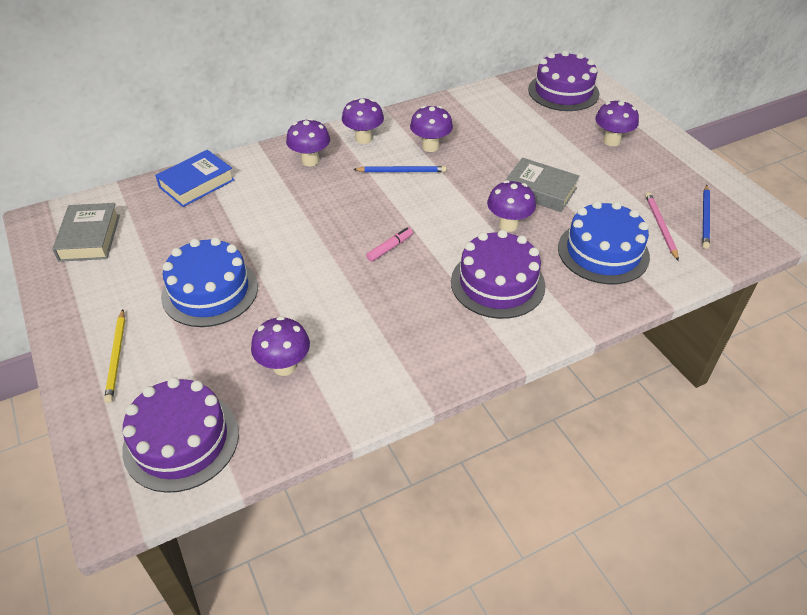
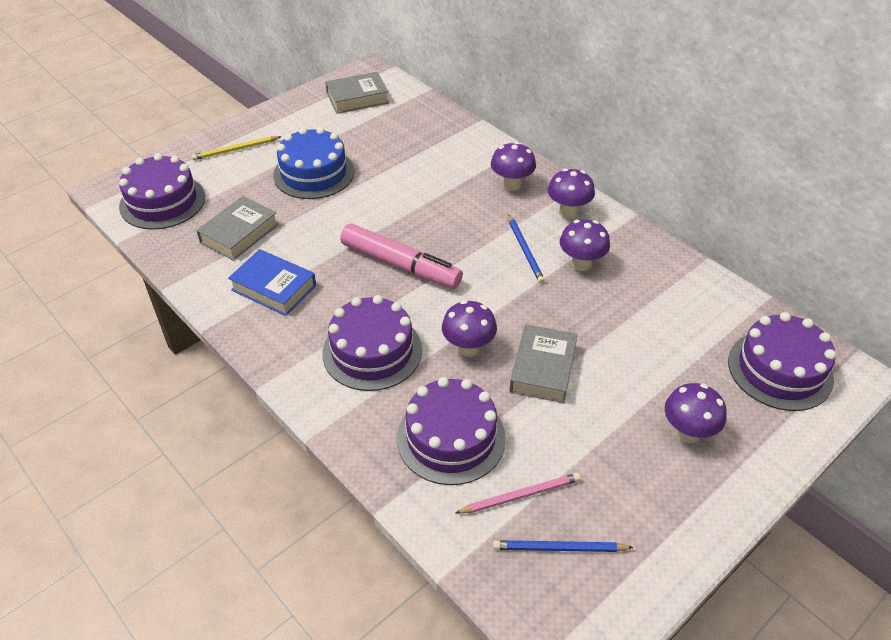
camera: 75 degrees right, 0 degrees up
(197, 183) = (446, 129): blue book -> blue book (274, 288)
(284, 366) = (239, 233): purple mushroom -> grey book
(389, 248) = (400, 265): pink marker -> pink marker, size x2.32
(603, 252) = (451, 438): blue cake -> purple cake

